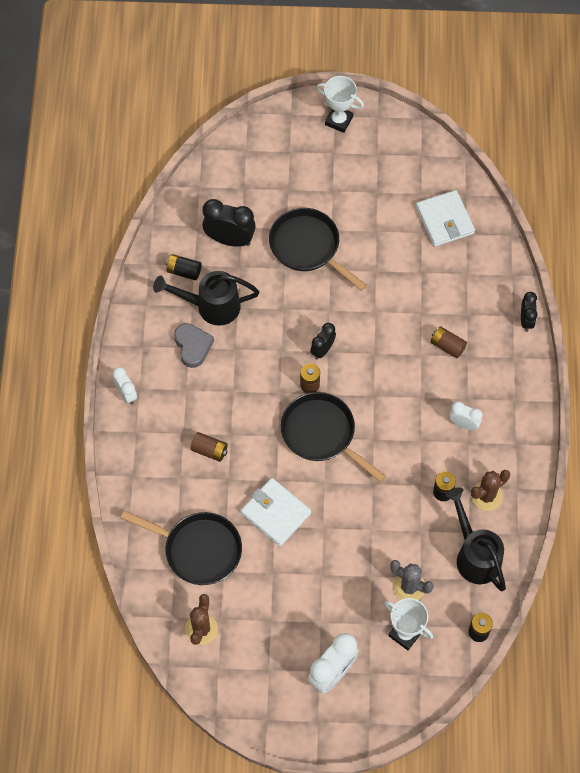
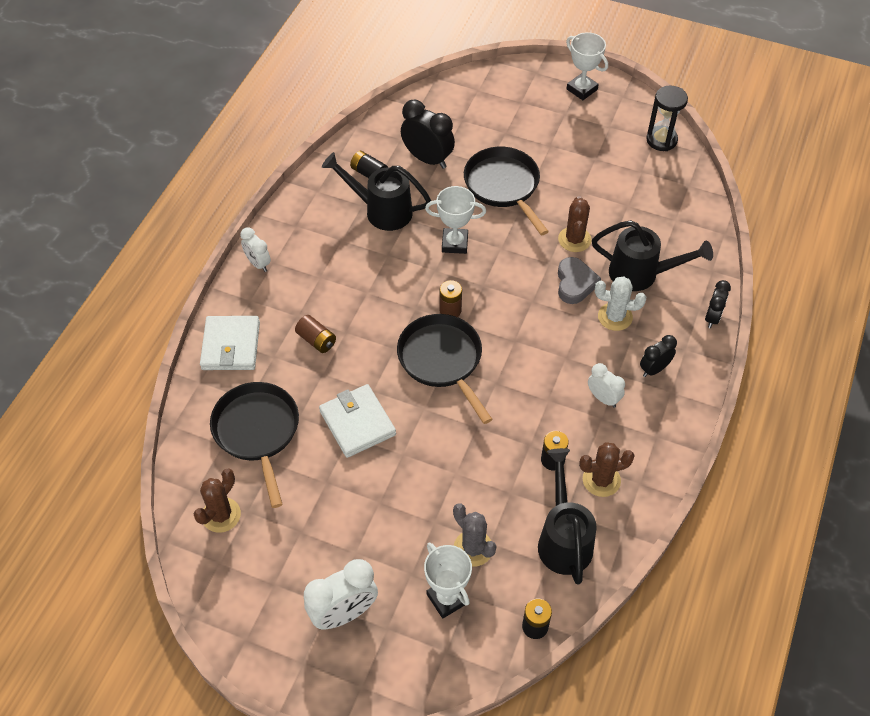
camera: 20 degrees right, 10 degrees down
(126, 394) = (258, 263): white clock -> white clock turned 150 degrees clockwise
(193, 346) = (346, 240): grey heart -> grey heart (575, 283)
(198, 549) = (257, 432): black pan -> black pan turned 150 degrees counterclockwise
(288, 318) = (454, 243): none -> white trophy
(322, 350) = (478, 282): black clock -> black clock (654, 369)
(388, 281) = (574, 239): none -> brown cactus
(427, 154) = (661, 140): none -> black hourglass
(444, 220) = (657, 201): white wallet -> white wallet (231, 346)
(447, 346) = (615, 317): brown battery -> white cactus
(455, 298) = (641, 274): none -> black watering can

